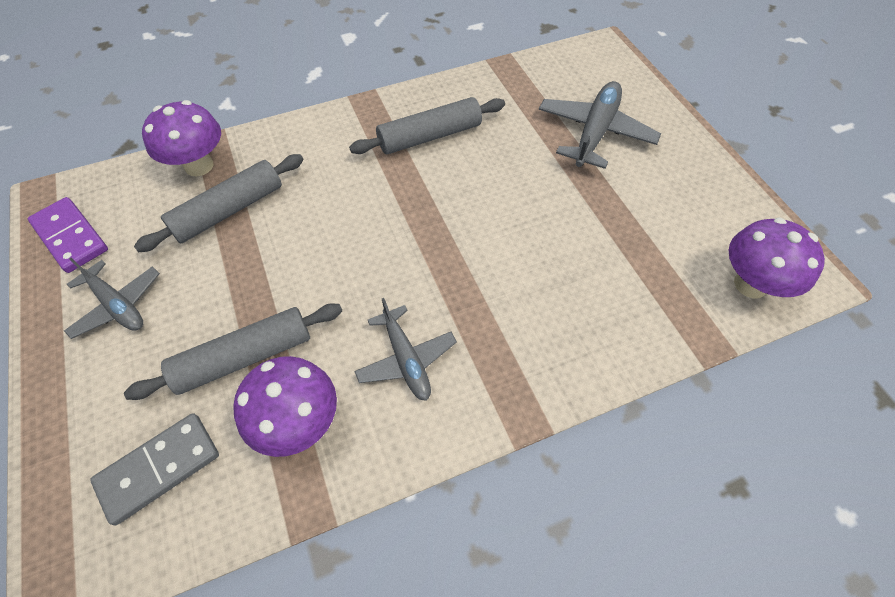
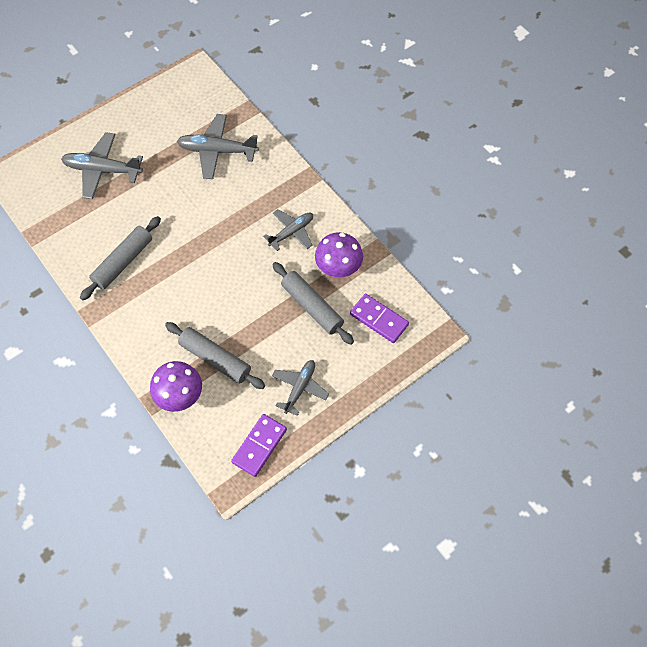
camera: 105 degrees left, 5 degrees up
(159, 468) = (379, 319): grey domino -> purple domino
(430, 136) = (123, 262): grey rolling pin -> grey rolling pin turned 75 degrees clockwise
(612, 278) = (217, 151): none -> grey plane
(750, 284) = (206, 94): purple mushroom -> none

